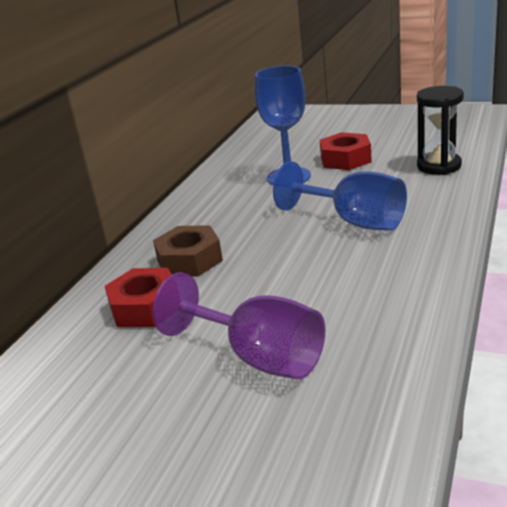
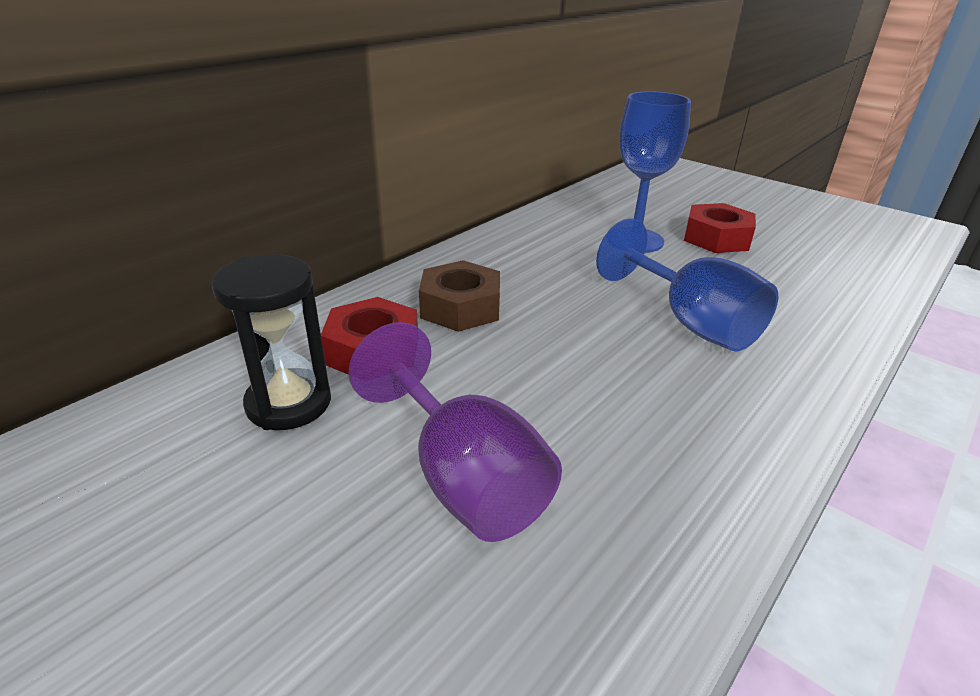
camera: 15 degrees right, 5 degrees up
(439, 166) = (839, 282): black hourglass -> black hourglass (289, 403)

